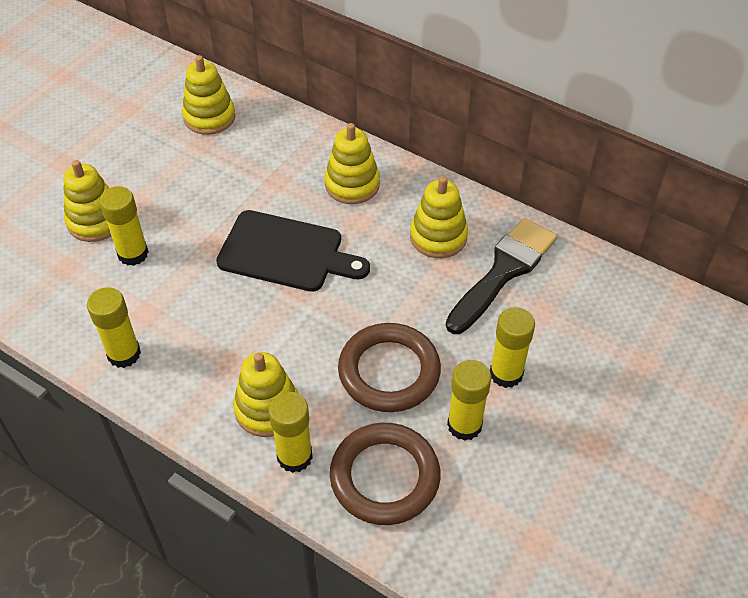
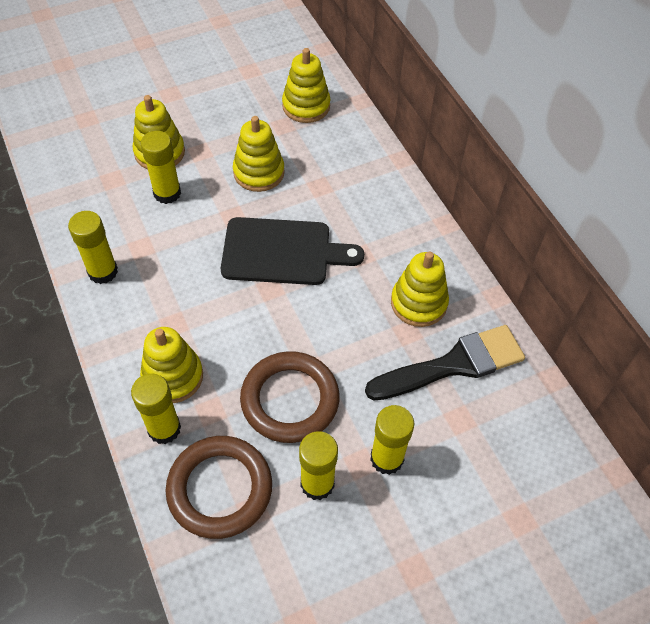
camera: 30 degrees right, 5 degrees up
(286, 253) = (282, 252): black cutting board -> black cutting board turned 45 degrees counterclockwise
(352, 184) = (379, 219): yellow stacking toy -> yellow stacking toy (259, 172)

